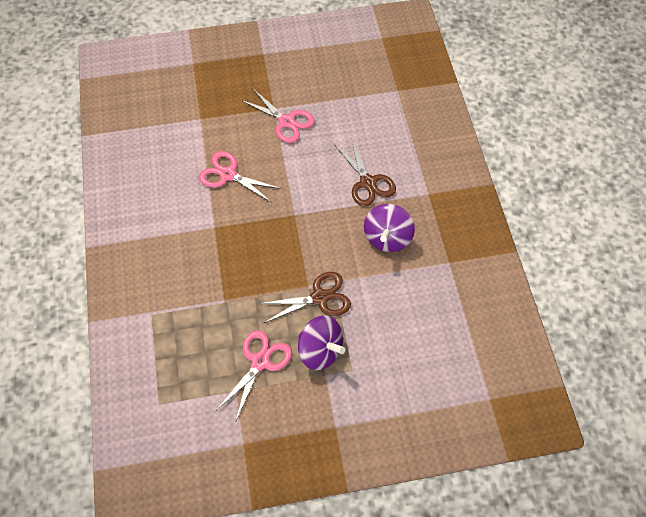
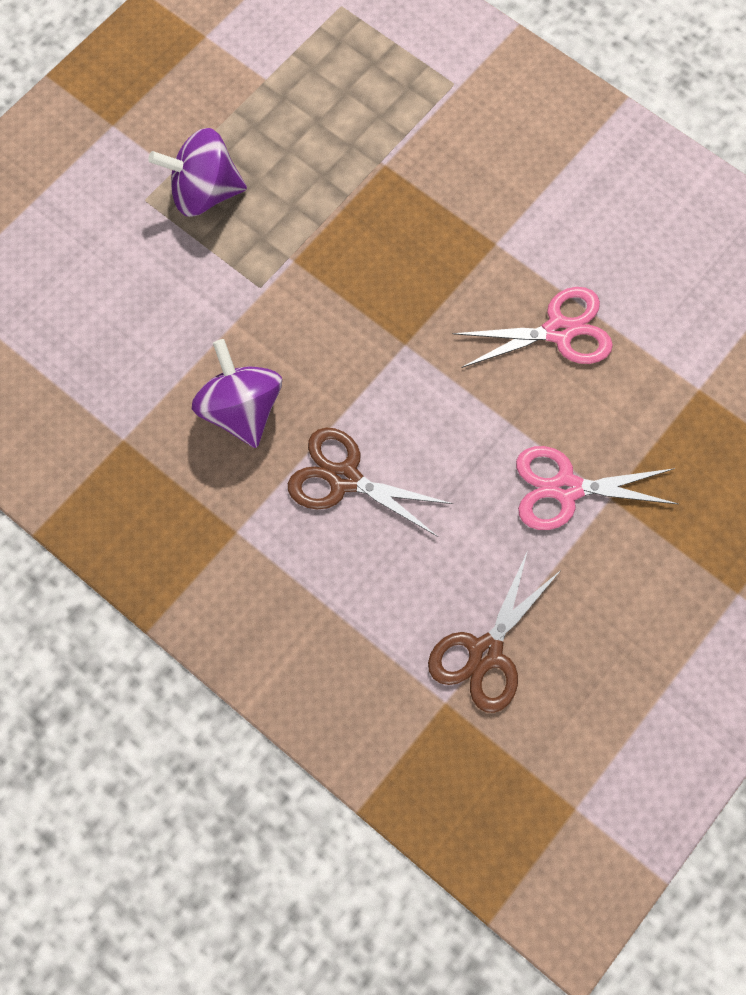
camera: 140 degrees right, 10 degrees up
(260, 362) = (267, 128): pink scissors -> none
(320, 298) = (262, 256): brown scissors -> brown scissors (485, 653)

